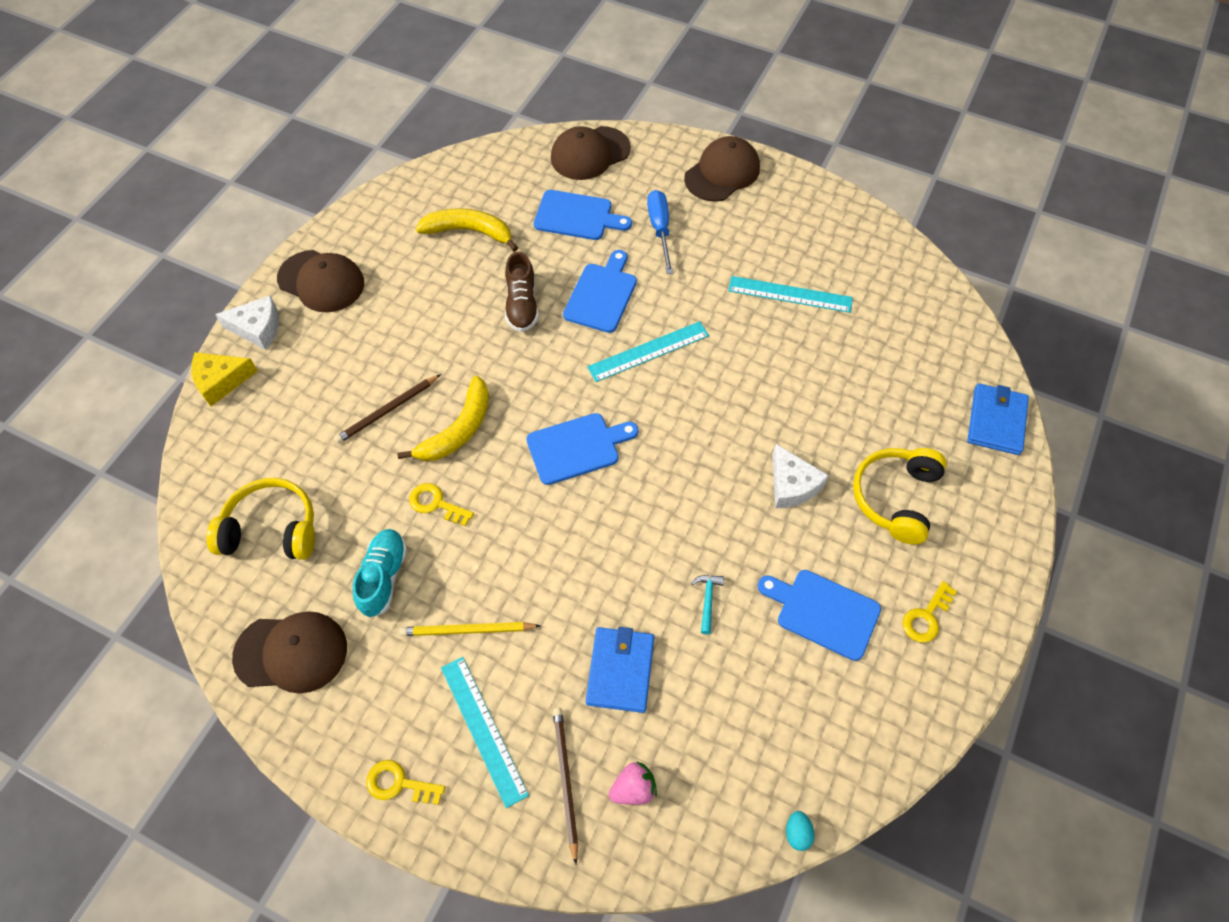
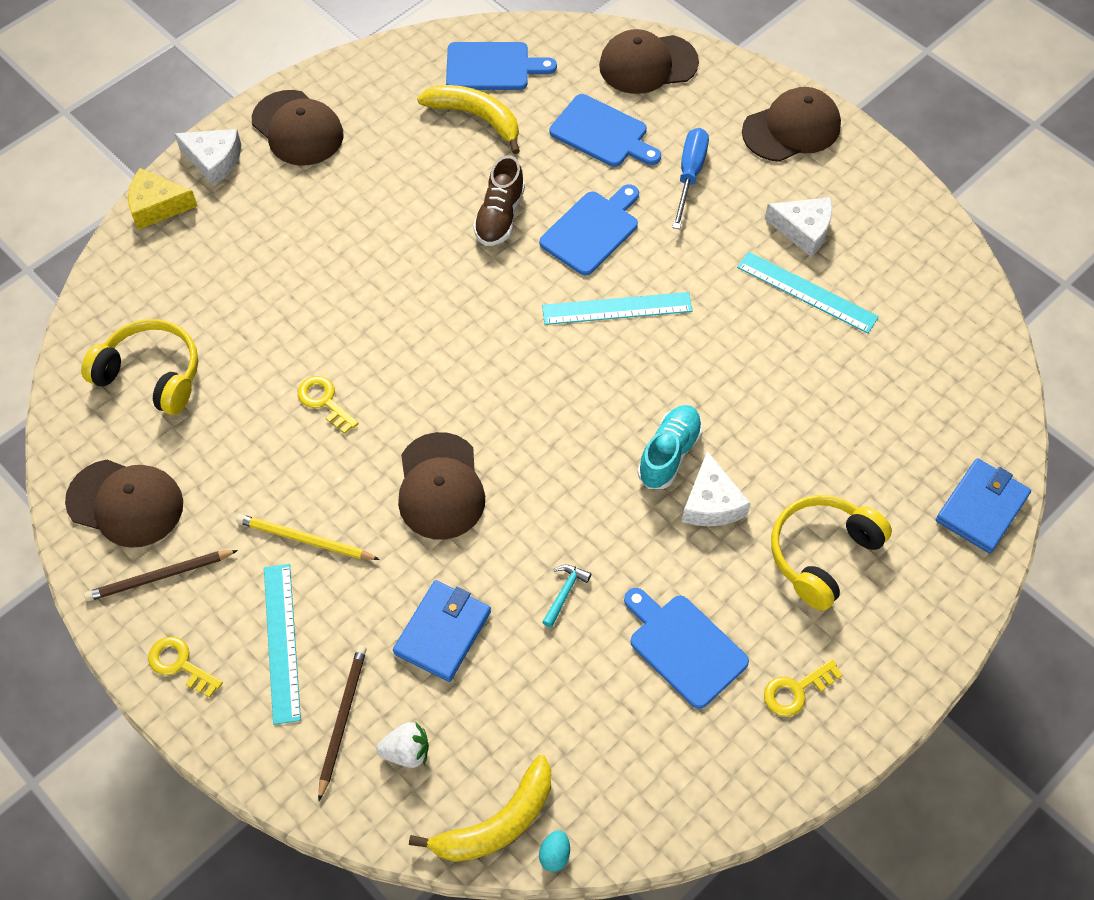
camera: 20 degrees right, 0 degrees up
(383, 577) = (242, 459): turquoise shoe -> turquoise shoe (669, 454)
(387, 411) = (312, 288): brown pencil -> brown pencil (159, 577)
(458, 430) = (377, 331): yellow banana -> yellow banana (497, 823)
(566, 545) = (440, 486): none -> brown cap
(577, 447) = (495, 389): blue cutting board -> blue cutting board (492, 67)
(633, 789) = (406, 752): pink strawberry -> white strawberry
(766, 247) = (803, 230): none -> white cheese

